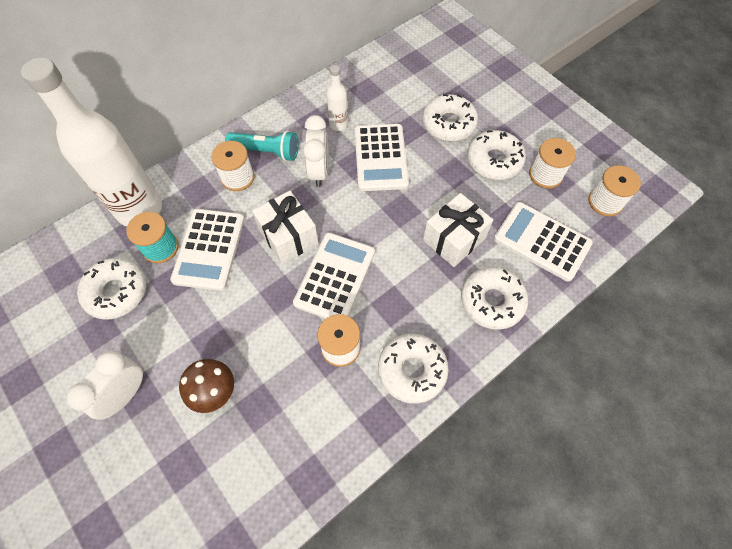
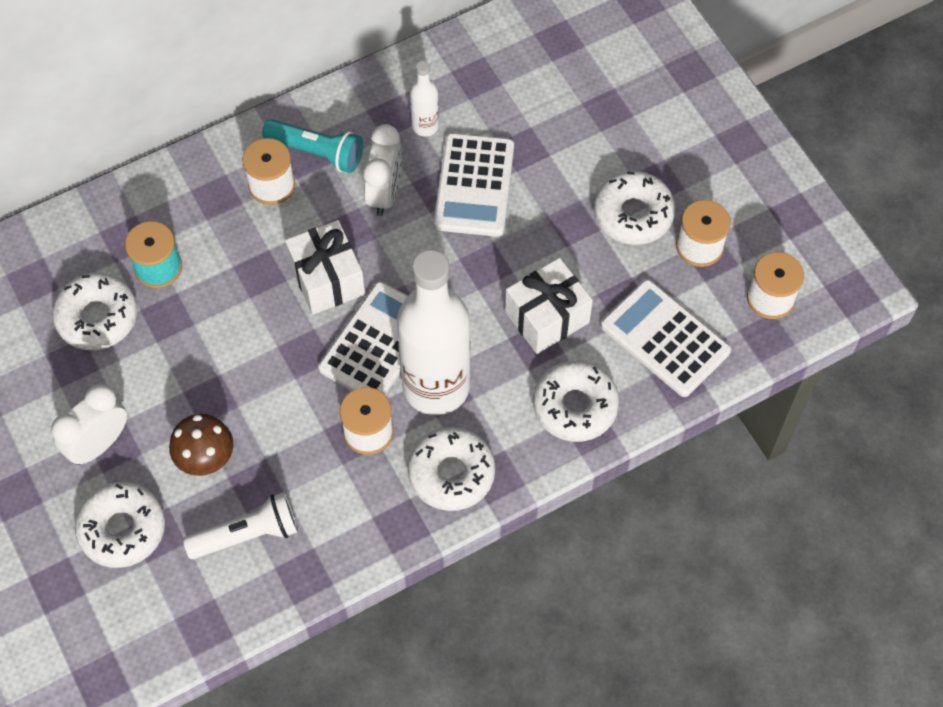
camera: 10 degrees right, 0 degrees up
(139, 209) = (135, 210): white bottle -> white bottle (436, 387)
(209, 249) = (221, 280): white calculator -> none
(257, 452) = (247, 534): none -> white flashlight
(448, 124) = (583, 149): white donut -> white donut (122, 529)

